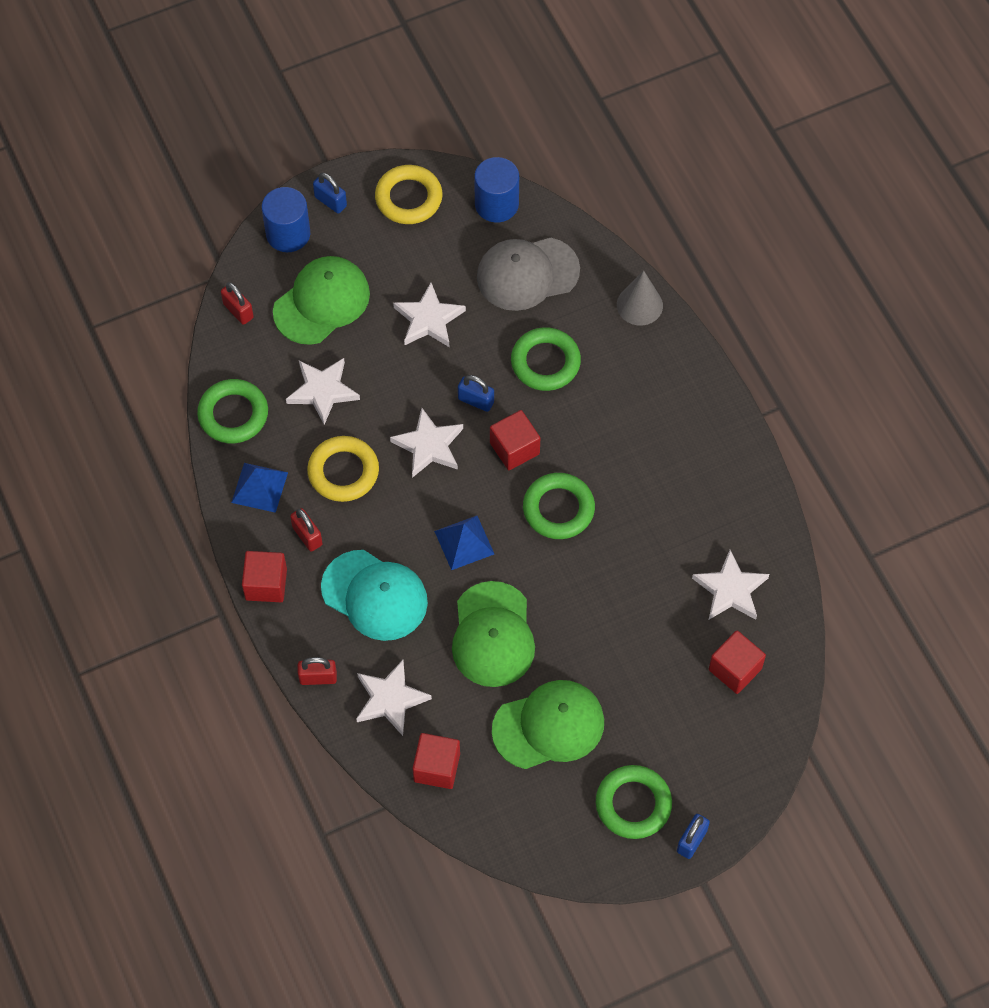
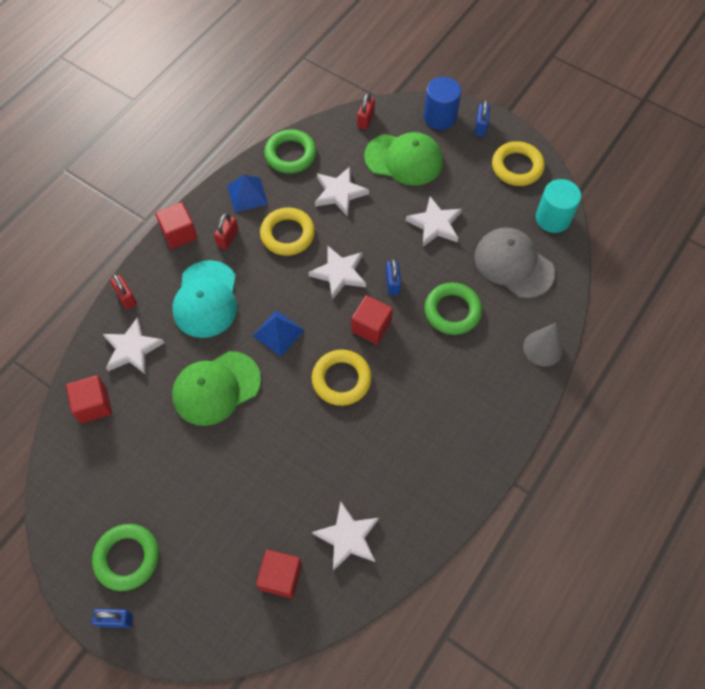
camera: 60 degrees right, 0 degrees up
(496, 204) = (553, 218): blue cylinder -> turquoise cylinder
(549, 726) = (163, 463): green cap -> none
(558, 509) = (341, 379): green ring -> yellow ring

